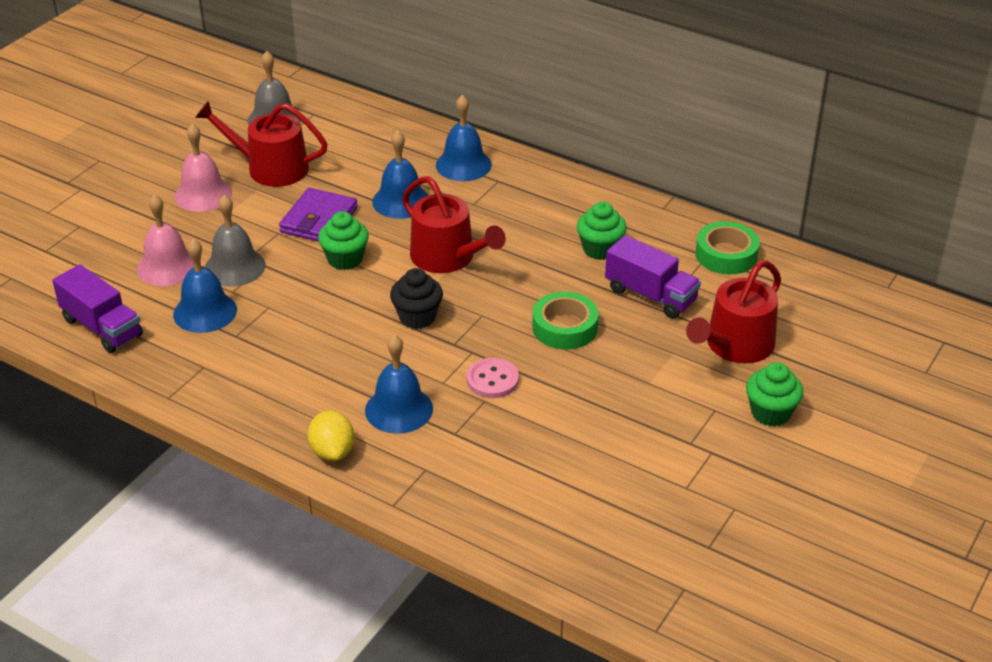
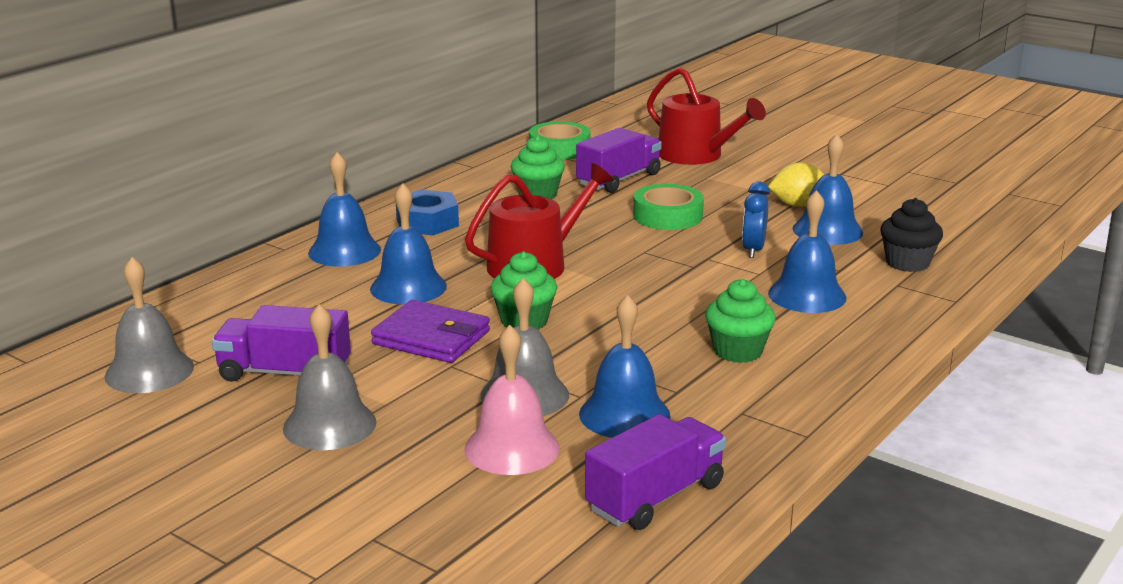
camera: 85 degrees left, 15 degrees down
(203, 194) = (329, 425): pink bell -> grey bell
(270, 168) = (284, 373): red watering can -> purple truck
(332, 451) = (884, 330): yellow lemon -> yellow lemon (797, 205)
(417, 317) = (646, 283): black cupcake -> black cupcake (907, 263)
(492, 380) = (753, 250): pink button -> blue clock
(526, 196) = (427, 222): none -> blue nut
(547, 431) = (827, 230): none -> blue bell
(770, 413) = (786, 151): green cupcake -> green cupcake (738, 351)

